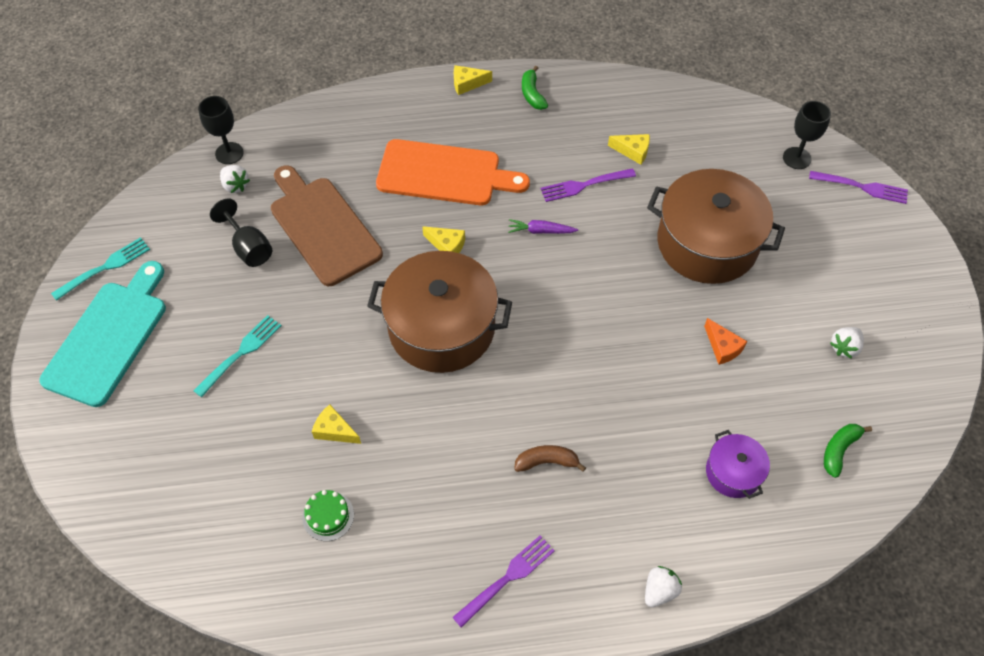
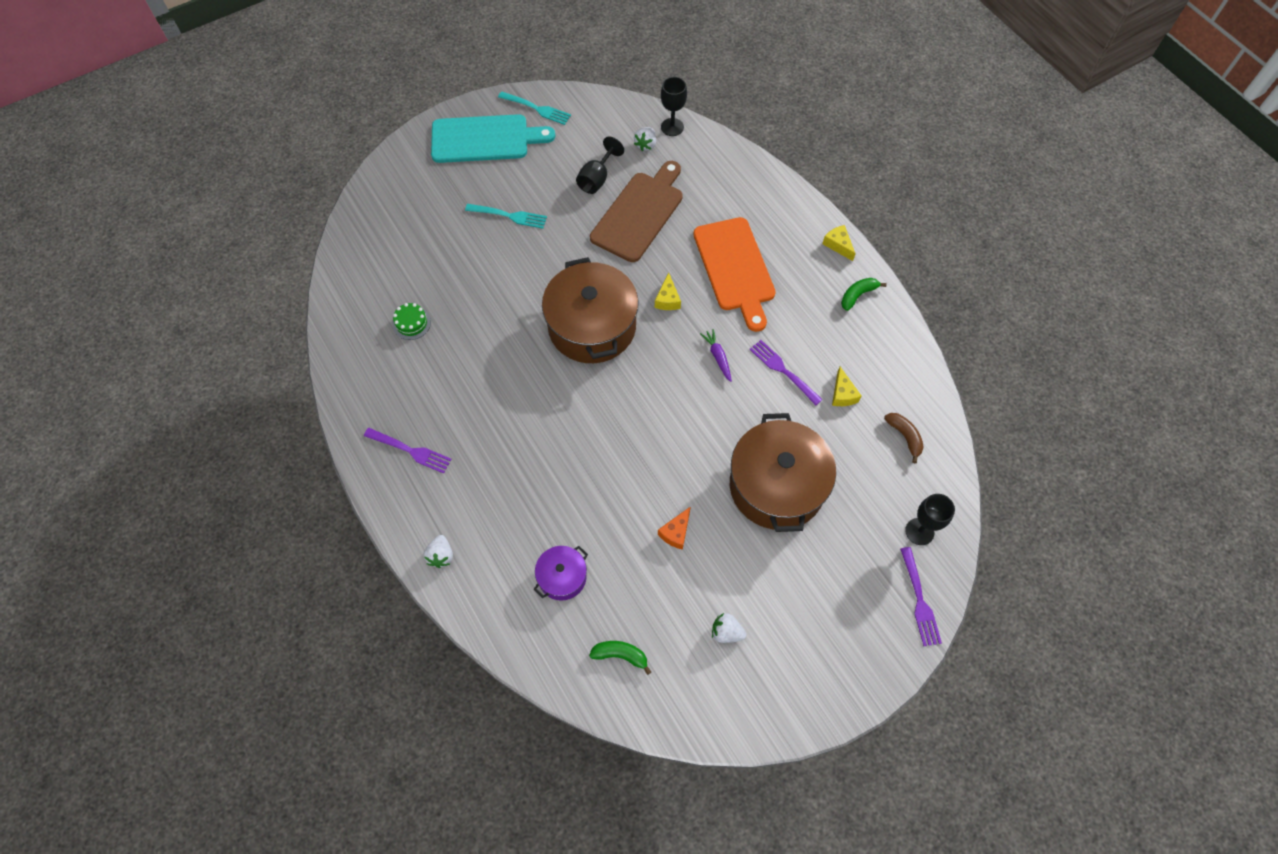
camera: 65 degrees right, 5 degrees up
(334, 430) = (476, 298): yellow cheese -> none
(546, 462) = (512, 441): brown banana -> brown banana (904, 437)
(659, 590) = (441, 555): white strawberry -> white strawberry turned 75 degrees clockwise

